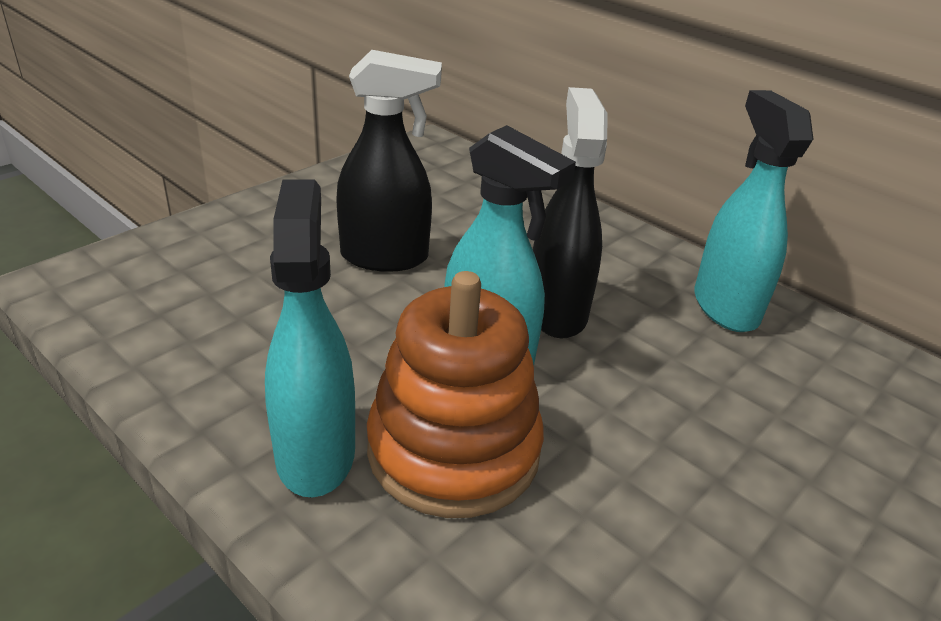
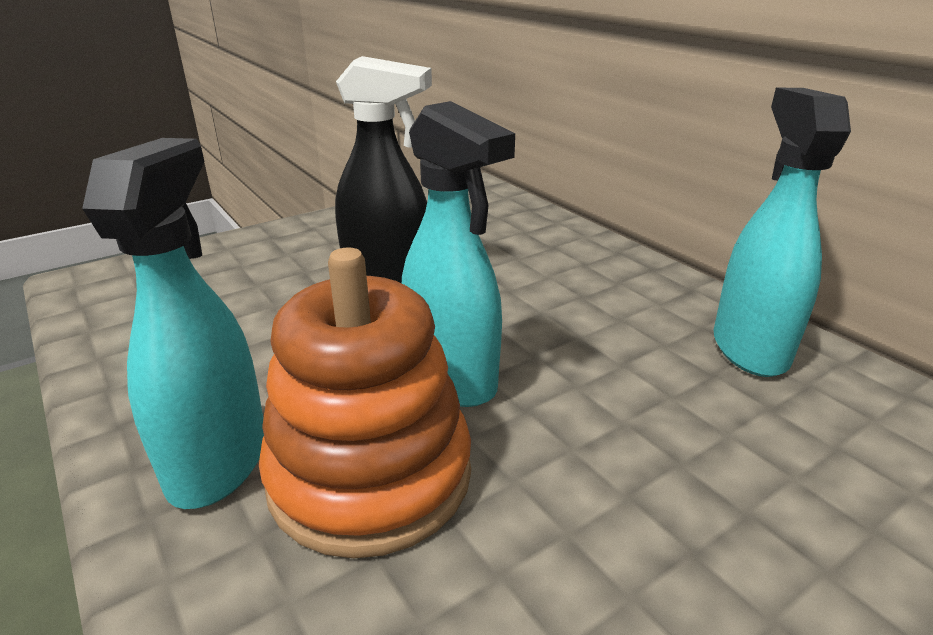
camera: 15 degrees right, 5 degrees down
(556, 312) = (546, 339): black spray bottle -> none

